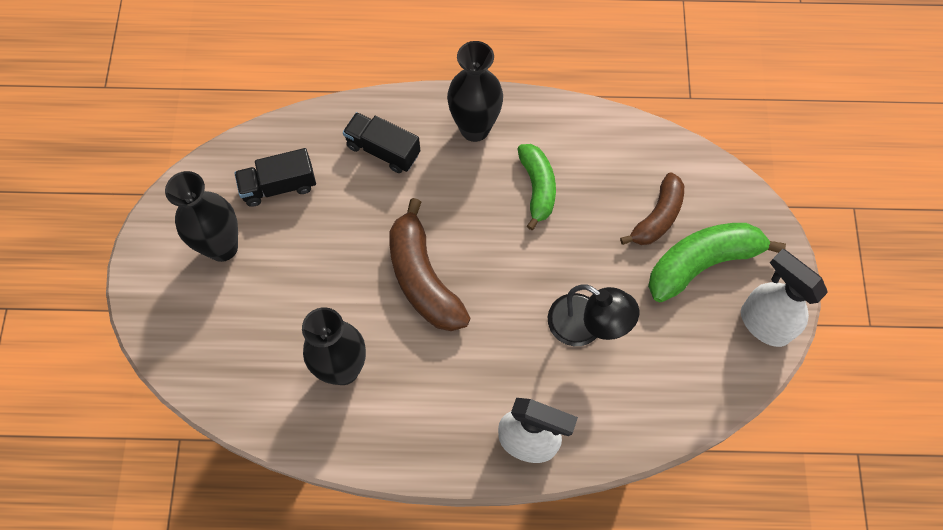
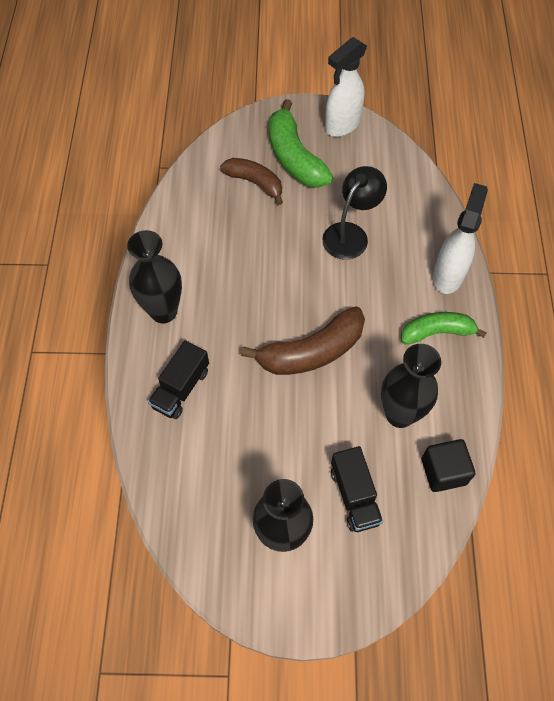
camera: 90 degrees left, 5 degrees down
(274, 411) = (443, 471): none -> black cube
(279, 186) = (215, 483): black truck -> black truck (354, 495)
(537, 188) = (225, 264): green banana -> green banana (437, 332)

